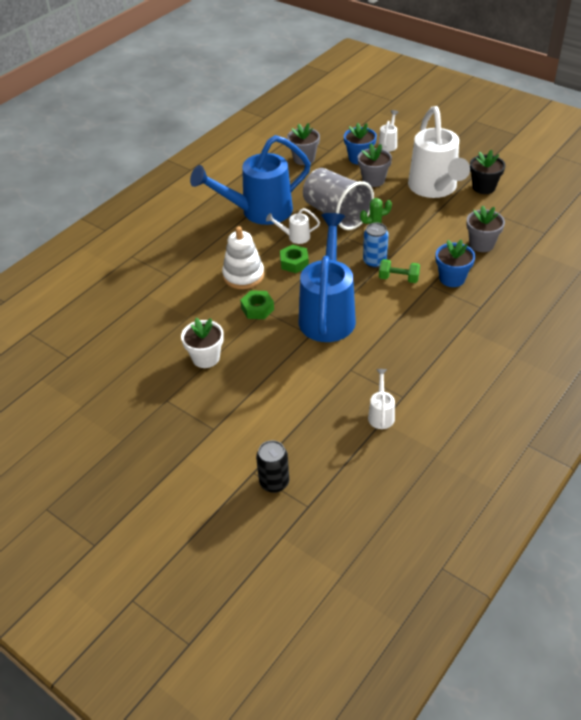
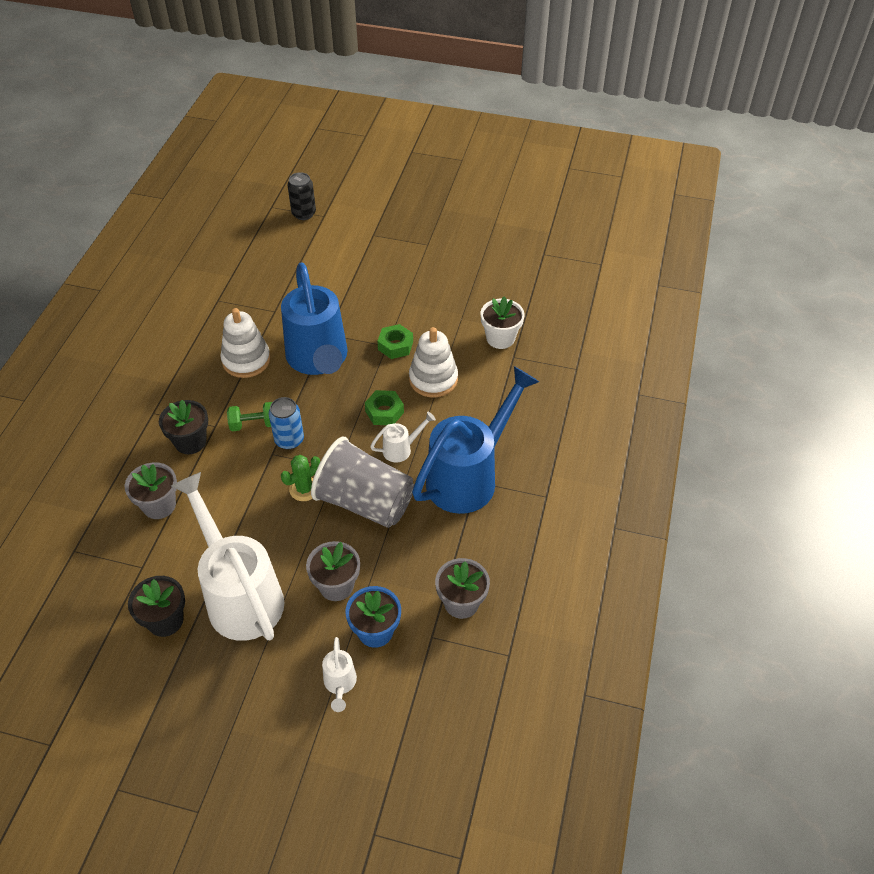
camera: 155 degrees right, 5 degrees up
(206, 358) = (416, 286): white flower pot -> white flower pot (500, 338)
(381, 414) = (233, 281): white watering can -> none
(390, 330) = (246, 360): none -> white stacking toy
(452, 278) = (190, 442): blue flower pot -> black flower pot

